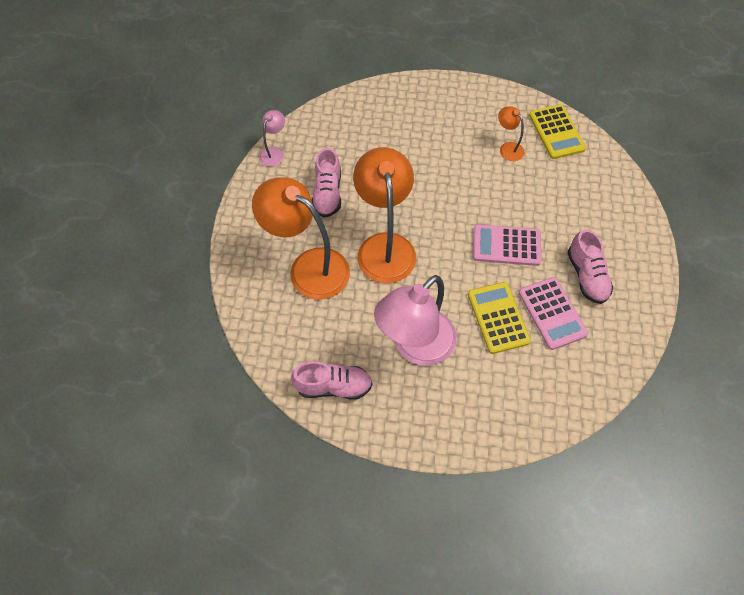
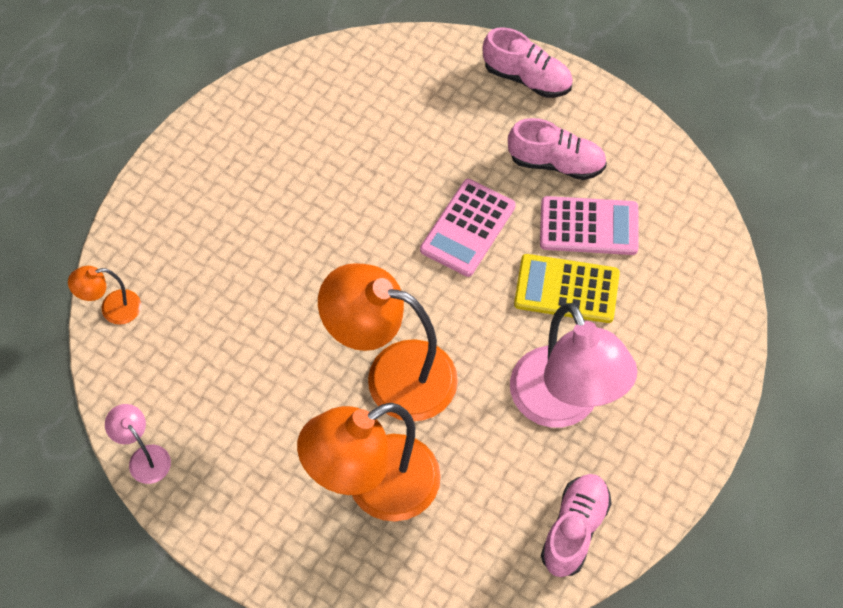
camera: 65 degrees left, 0 degrees up
(327, 194) = (263, 412): pink shoe -> pink shoe (527, 78)
(508, 148) = (316, 150): orange lamp -> orange lamp (112, 309)
(556, 132) = (323, 81): yellow calculator -> none

